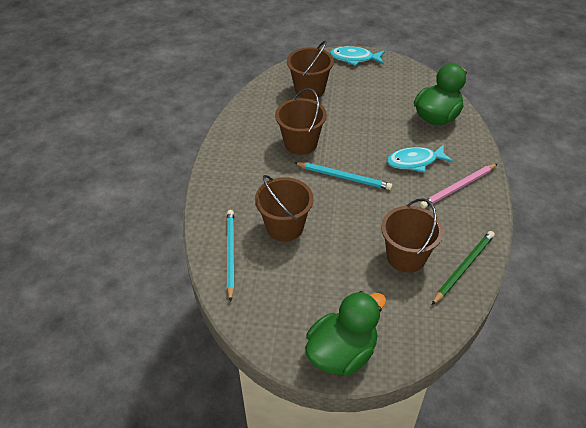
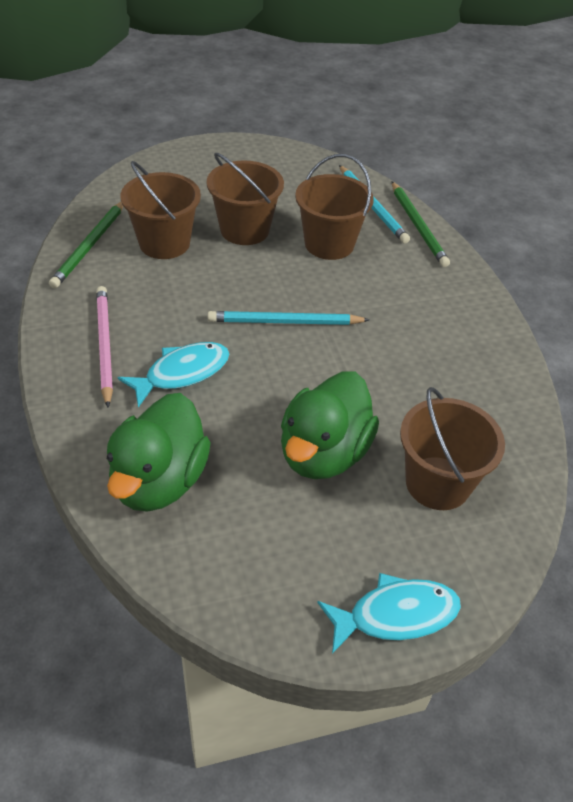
camera: 155 degrees right, 0 degrees up
(210, 227) = (418, 226): none -> green pencil
(300, 143) = (381, 361): brown bucket -> brown bucket (244, 230)
(342, 353) = (208, 156): green duck -> green duck (323, 453)
(458, 187) = (104, 345): pink pencil -> pink pencil turned 45 degrees counterclockwise

